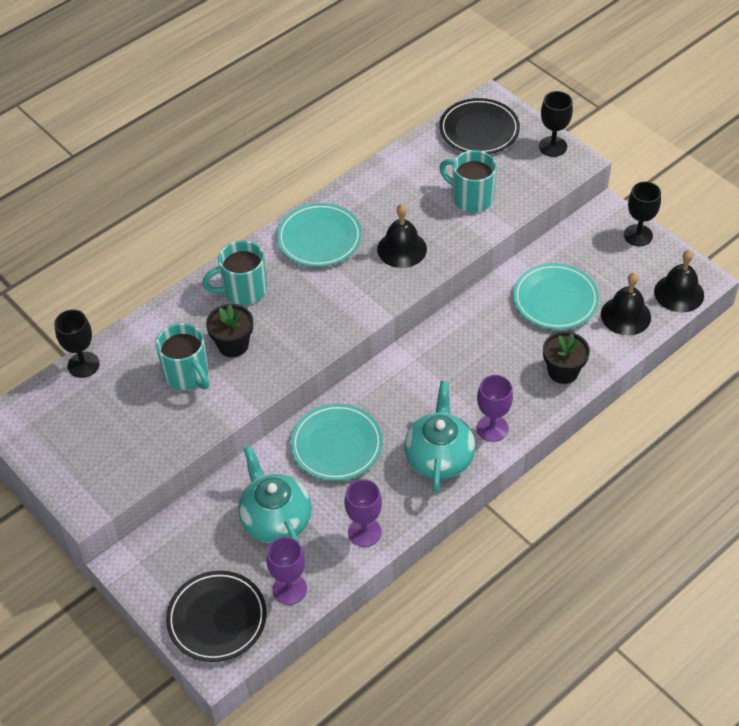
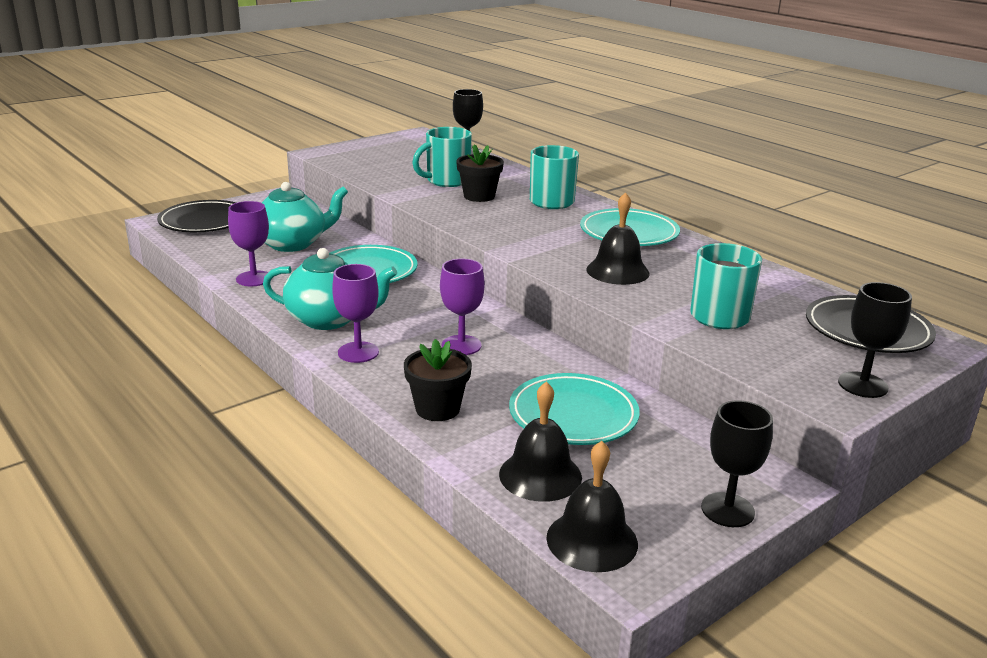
camera: 90 degrees right, 25 degrees down
(289, 589) = (212, 247): purple goblet -> purple goblet (461, 345)

